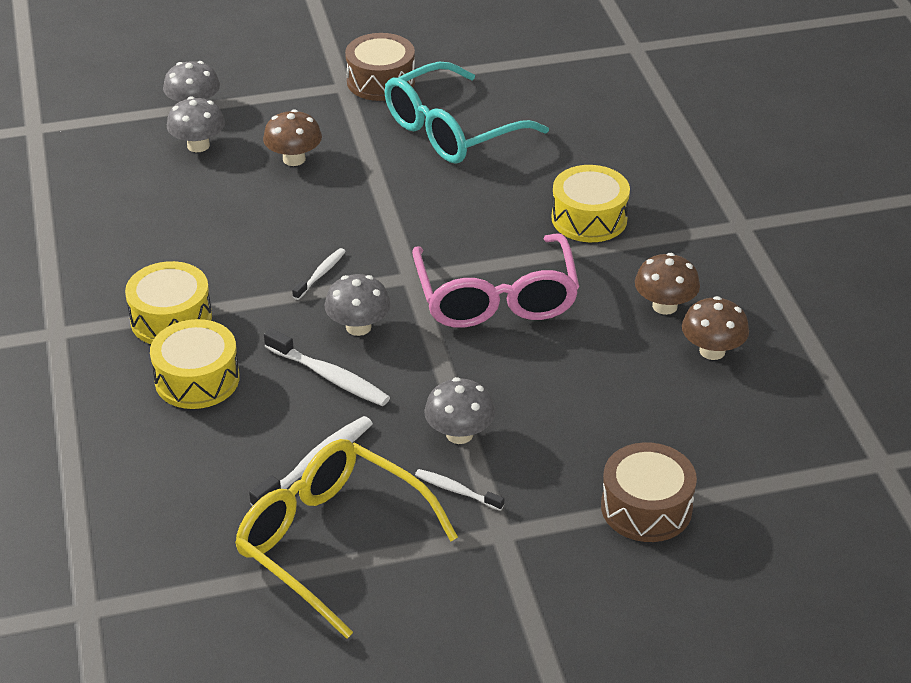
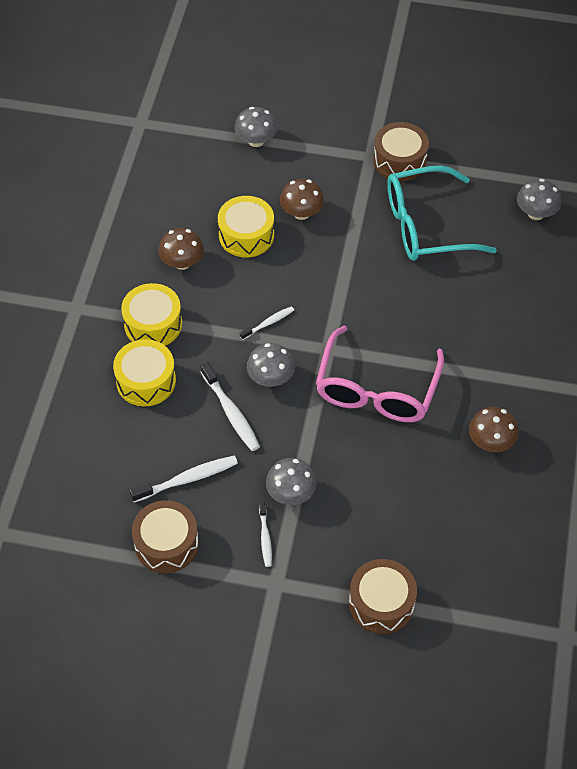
camera: 25 degrees right, 15 degrees up
(198, 145) = (242, 177): grey mushroom -> grey mushroom (536, 213)
(331, 541) = (166, 544): yellow glasses -> brown drum
(456, 490) = (265, 537): white toothbrush -> white toothbrush turned 150 degrees counterclockwise
(589, 218) = (481, 343): yellow drum -> yellow drum (246, 235)
(712, 351) = (502, 494): brown mushroom -> brown mushroom (182, 262)

